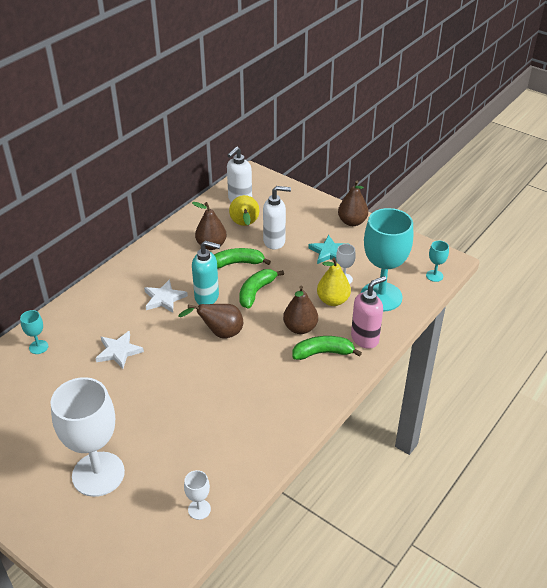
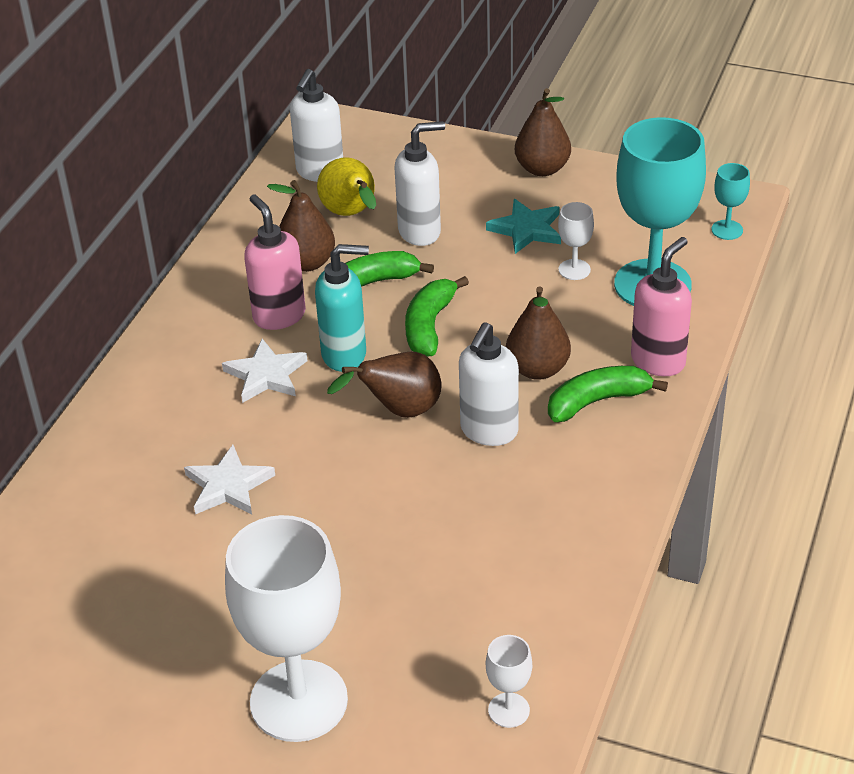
camera: 15 degrees left, 0 degrees up
(38, 347) = (70, 514): turquoise goblet -> none
(185, 269) = (279, 316): none -> pink soap dispenser
(259, 355) = (488, 431): none -> white soap dispenser
(333, 300) = (572, 310): yellow pear -> none

